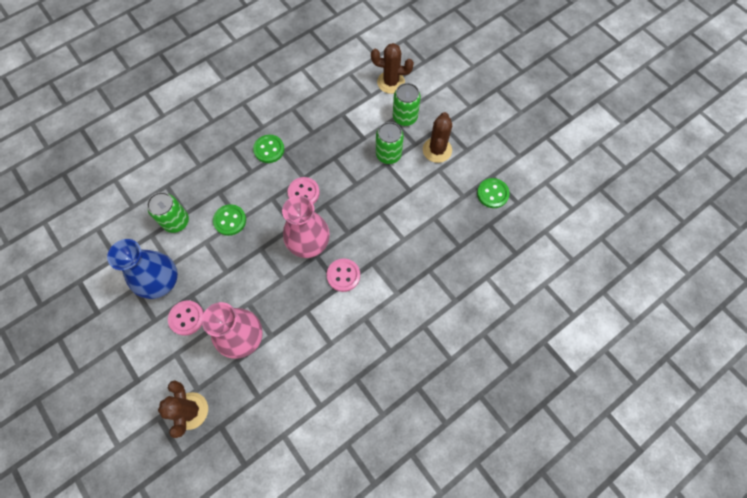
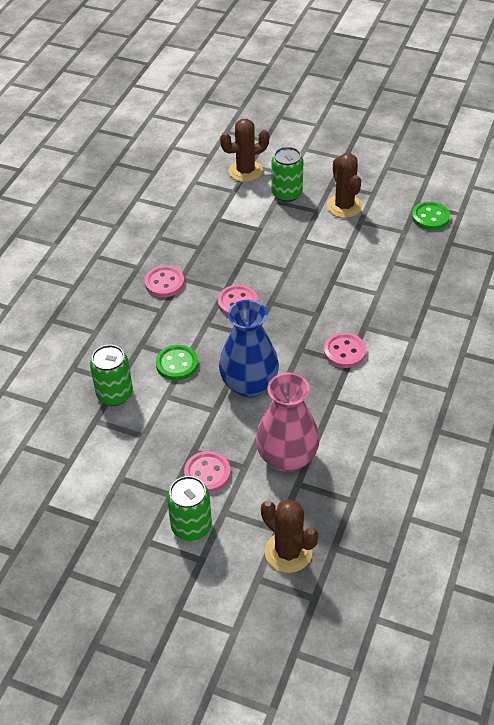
camera: 30 degrees left, 20 degrees down
(161, 282) = (147, 456): blue vase -> blue vase (249, 384)
(269, 149) = (164, 283): green button -> pink button
(309, 243) = (283, 342): pink vase -> none
(388, 154) = (298, 231): green can -> green can (191, 526)

